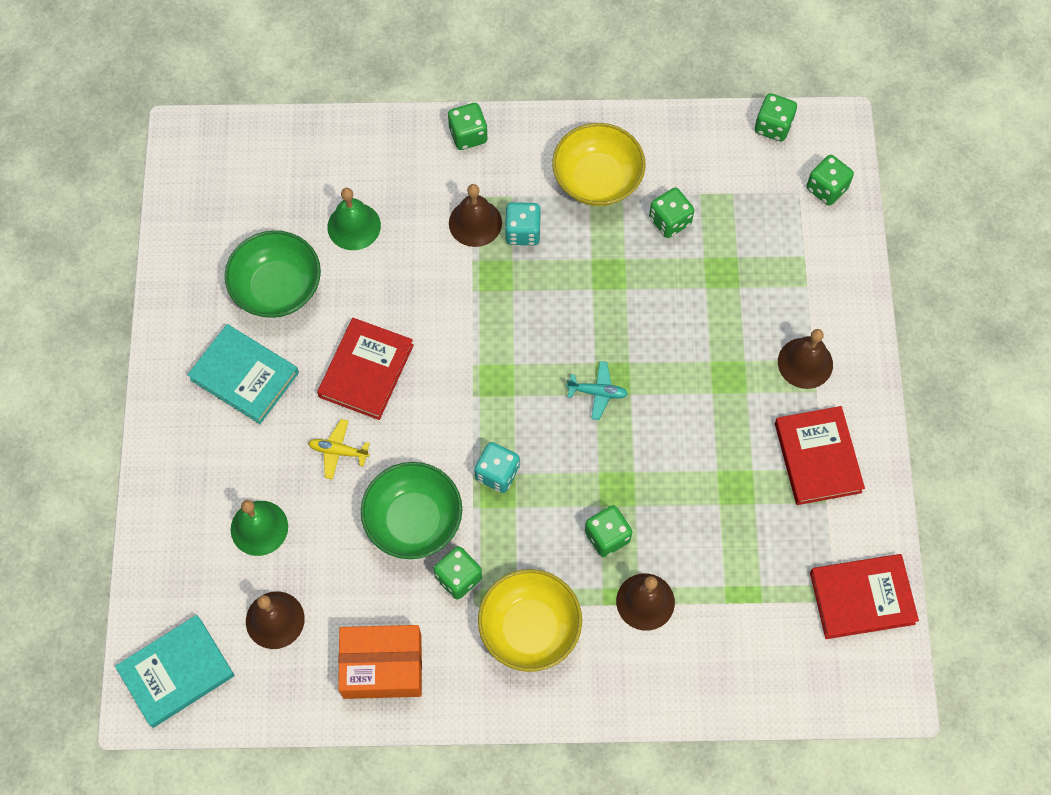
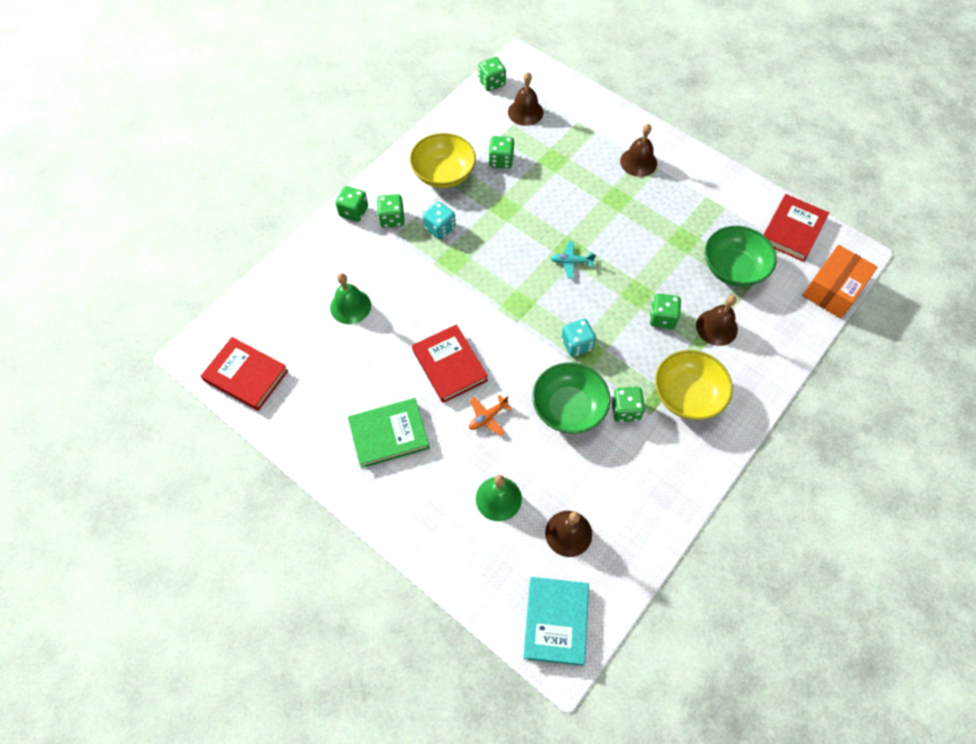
camera: 50 degrees left, 5 degrees down
(244, 376) = (389, 434): turquoise book -> green book
(277, 288) = (348, 374): green bowl -> green bowl (733, 268)
(338, 451) = (488, 417): yellow plane -> orange plane
(382, 666) = (649, 492): orange box -> orange box (833, 289)
(475, 223) = (411, 246): brown bell -> brown bell (525, 112)
(597, 392) = (571, 262): turquoise plane -> turquoise plane turned 135 degrees counterclockwise
(817, 457) = (697, 194): red book -> red book (246, 376)
(826, 188) = (549, 87): green dice -> green dice (392, 219)

